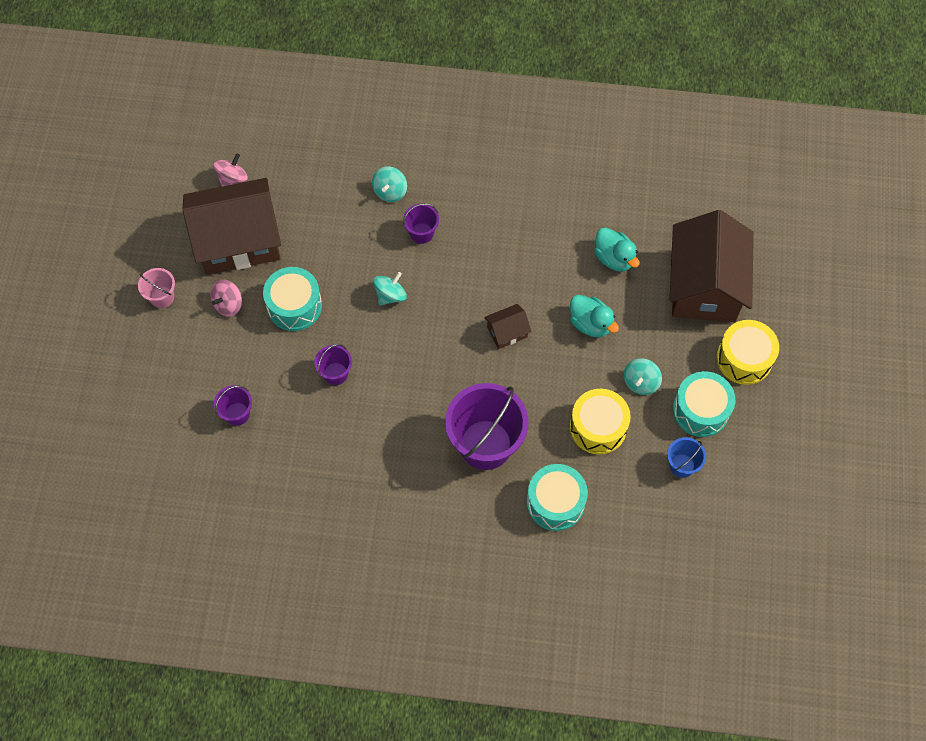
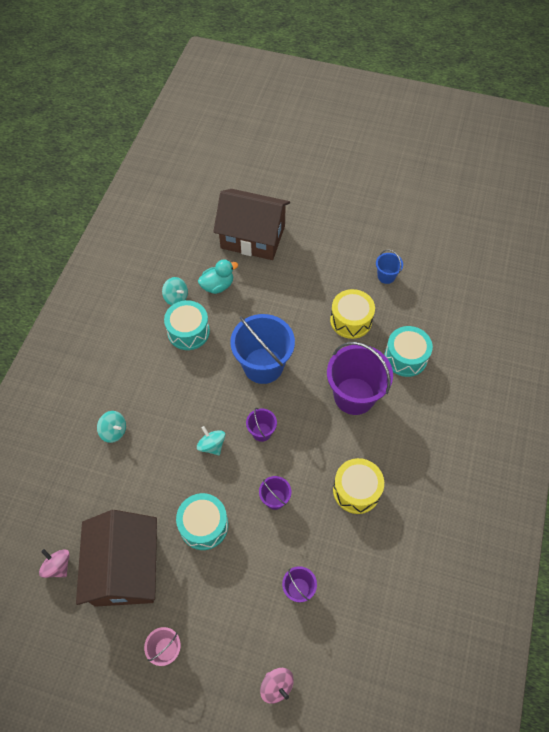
camera: 80 degrees left, 5 degrees down
(228, 304) = (188, 585): pink spinning top -> pink spinning top (276, 686)
(421, 233) = (160, 413): purple bucket -> purple bucket (261, 432)
(507, 332) = (263, 365): brown house -> blue bucket
(590, 324) = (268, 310): turquoise duck -> none
(640, 382) = (320, 288): turquoise spinning top -> turquoise spinning top (176, 297)
(700, 410) = (347, 258): turquoise drum -> turquoise drum (188, 331)
(744, 359) = (313, 226): yellow drum -> yellow drum (356, 490)

